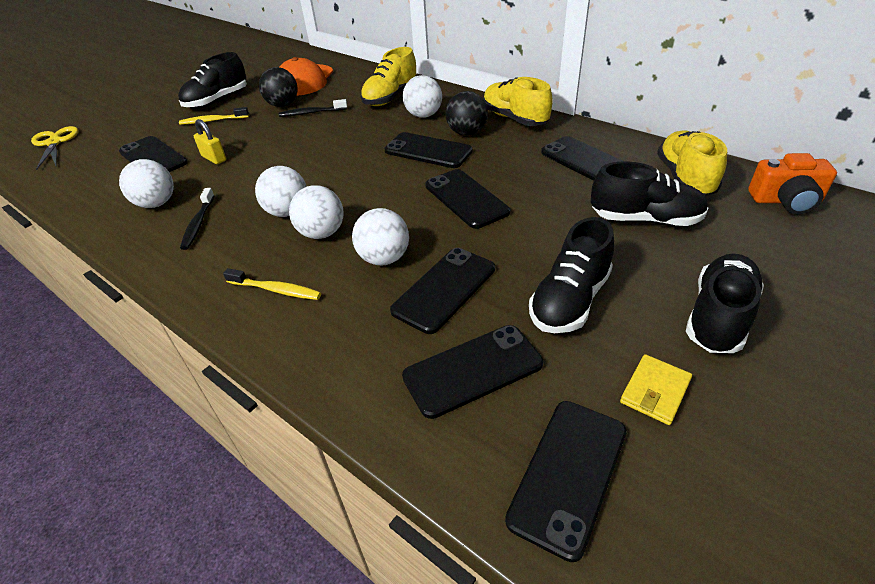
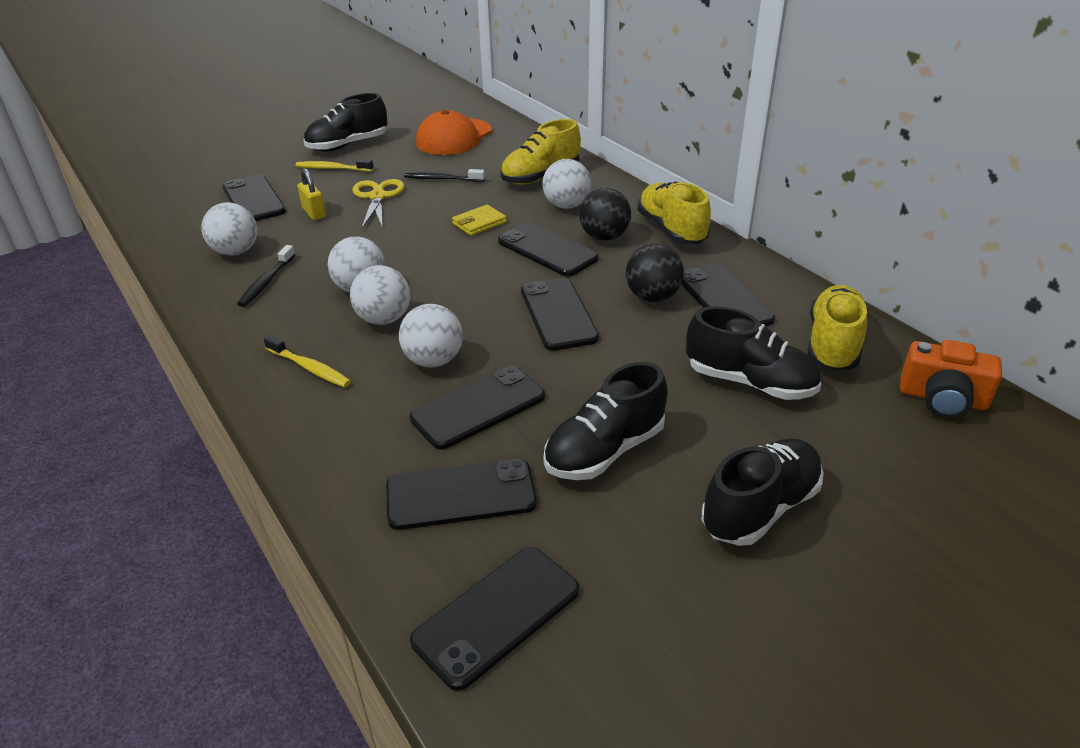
camera: 15 degrees right, 5 degrees down
(54, 143) = (165, 164): yellow scissors -> yellow scissors (377, 197)
(283, 105) = (415, 163): black ball -> black ball (652, 297)
(655, 391) = (636, 564): yellow wallet -> yellow wallet (479, 223)

